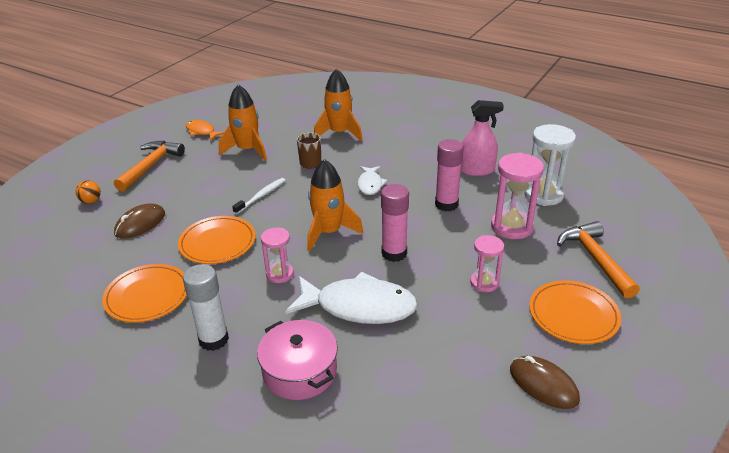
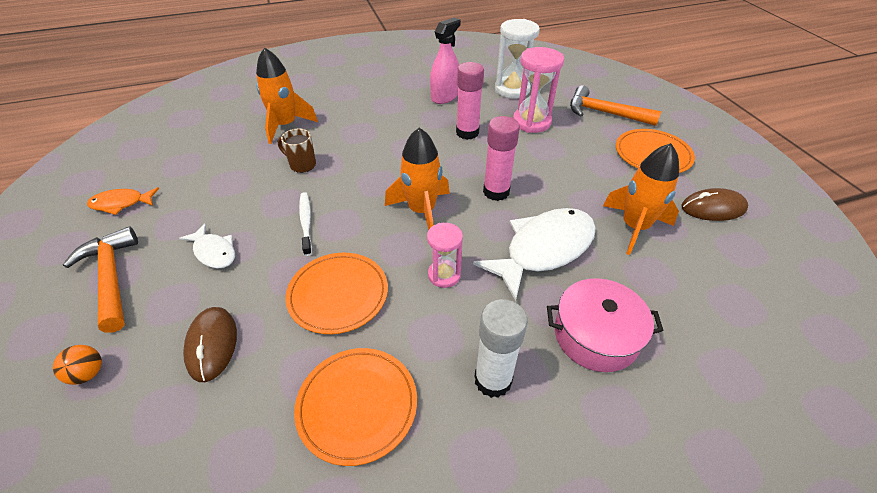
camera: 50 degrees left, 10 degrees up
(247, 150) = (214, 190): orange rocket -> orange rocket (634, 227)
(370, 184) = (387, 152): white fish -> white fish (214, 252)
(484, 283) = (581, 170): pink hourglass -> none

